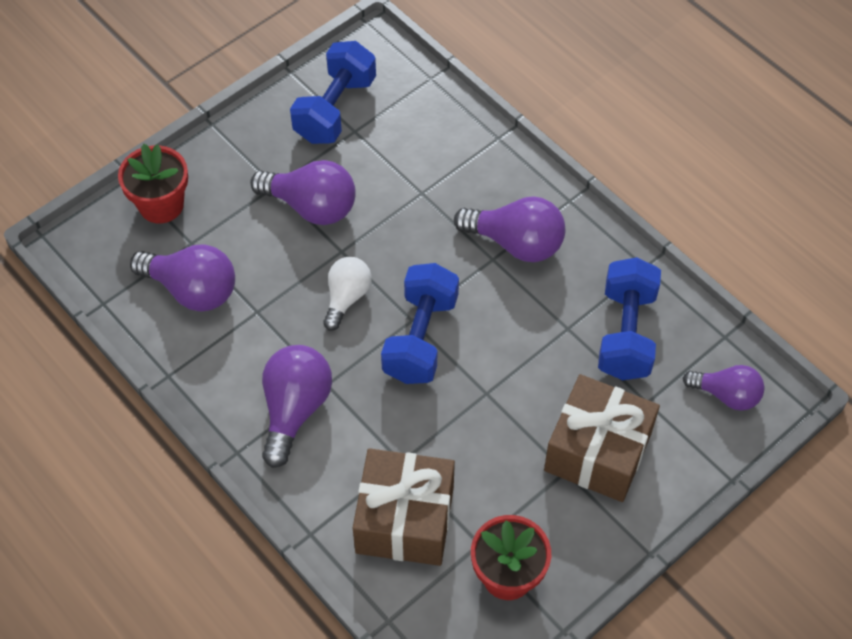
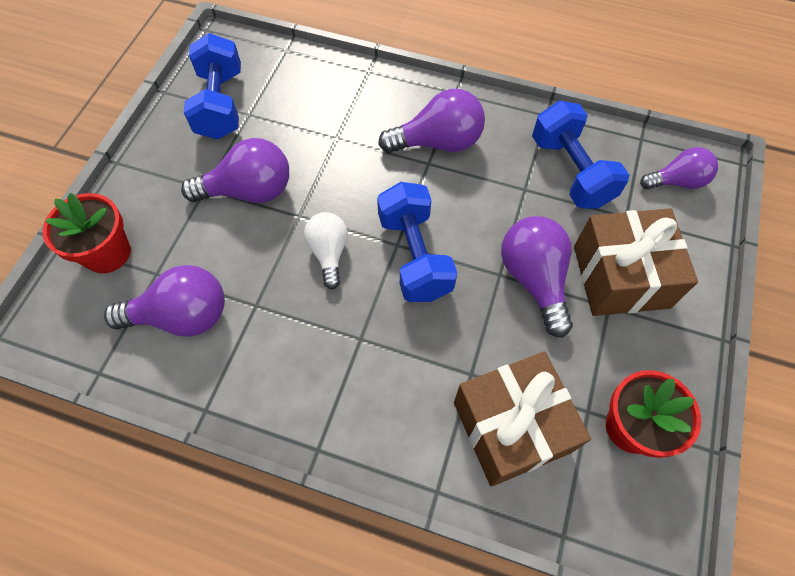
camera: 30 degrees left, 5 degrees up
(295, 409) = (346, 377): purple light bulb -> purple light bulb (534, 279)

